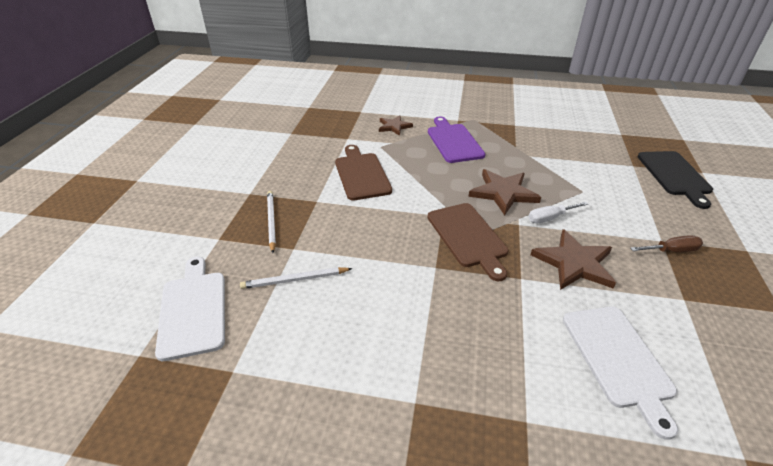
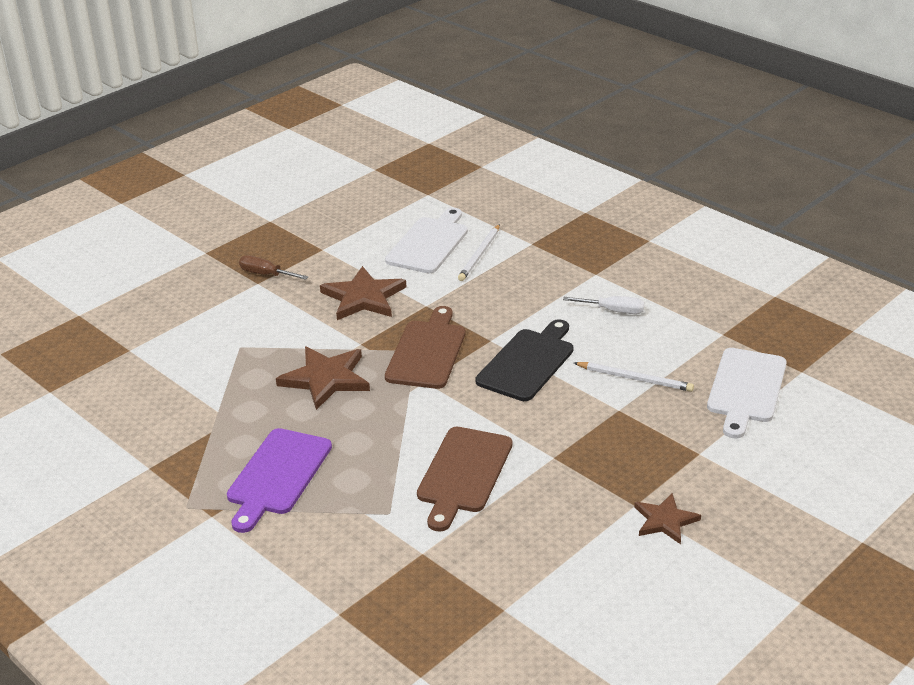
camera: 145 degrees left, 5 degrees down
(271, 221) = (626, 451): white pencil -> white pencil (480, 255)
(394, 126) = (325, 546): brown star -> brown star (665, 520)
(550, 218) = (321, 337): white screwdriver -> white screwdriver (613, 311)
(674, 175) = (114, 323): black cutting board -> black cutting board (527, 362)

